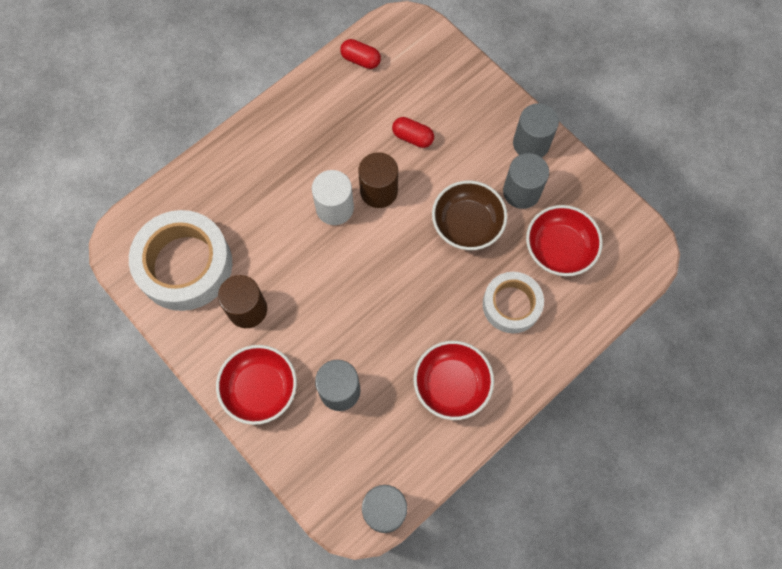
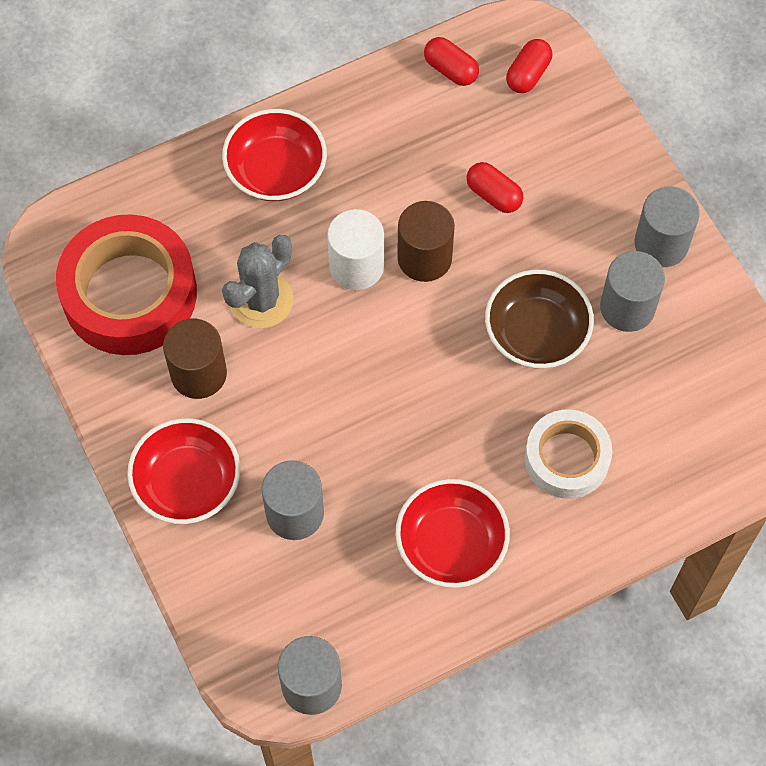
camera: 15 degrees right, 5 degrees down
(185, 265) = (129, 293): white tape -> red tape
(277, 247) = (261, 300): none -> grey cactus
(412, 51) = (528, 74): none -> red capsule
(559, 249) = (658, 399): red bowl -> red bowl (276, 171)

